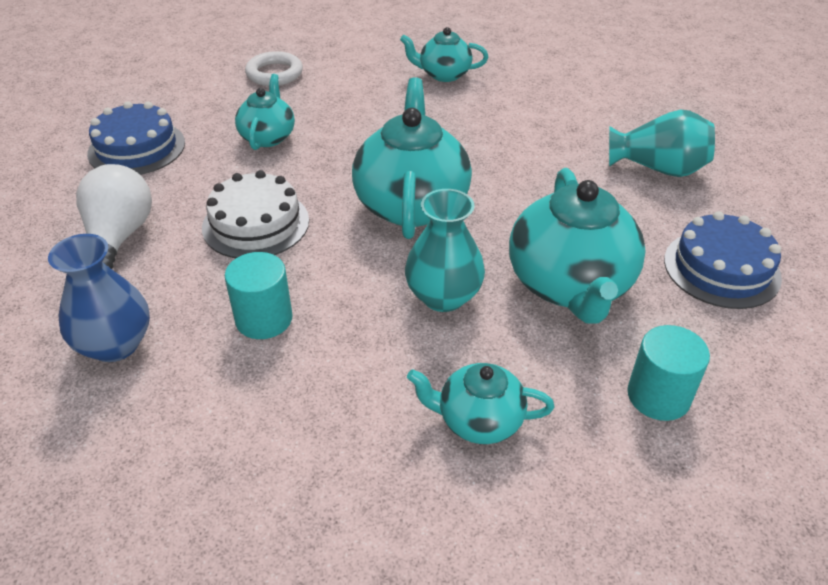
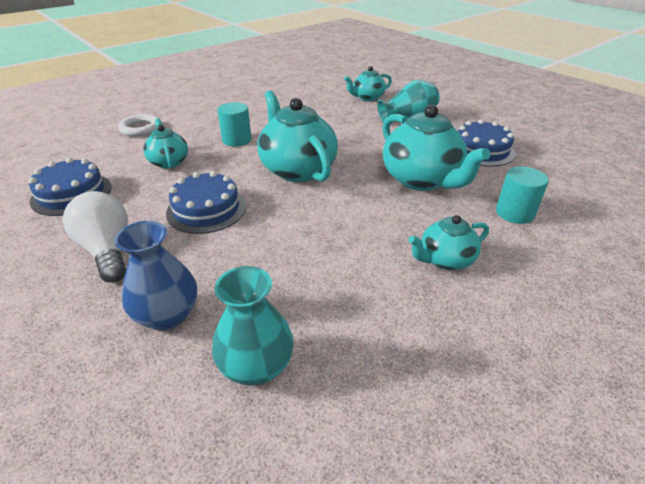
camera: 30 degrees left, 5 degrees down
(256, 224) = (206, 209): white cake -> blue cake
(264, 319) = (264, 258): turquoise cylinder -> turquoise cylinder (237, 140)
(443, 74) = (252, 105): turquoise teapot -> turquoise teapot (367, 98)
(443, 296) = (362, 207): turquoise vase -> turquoise vase (256, 366)

